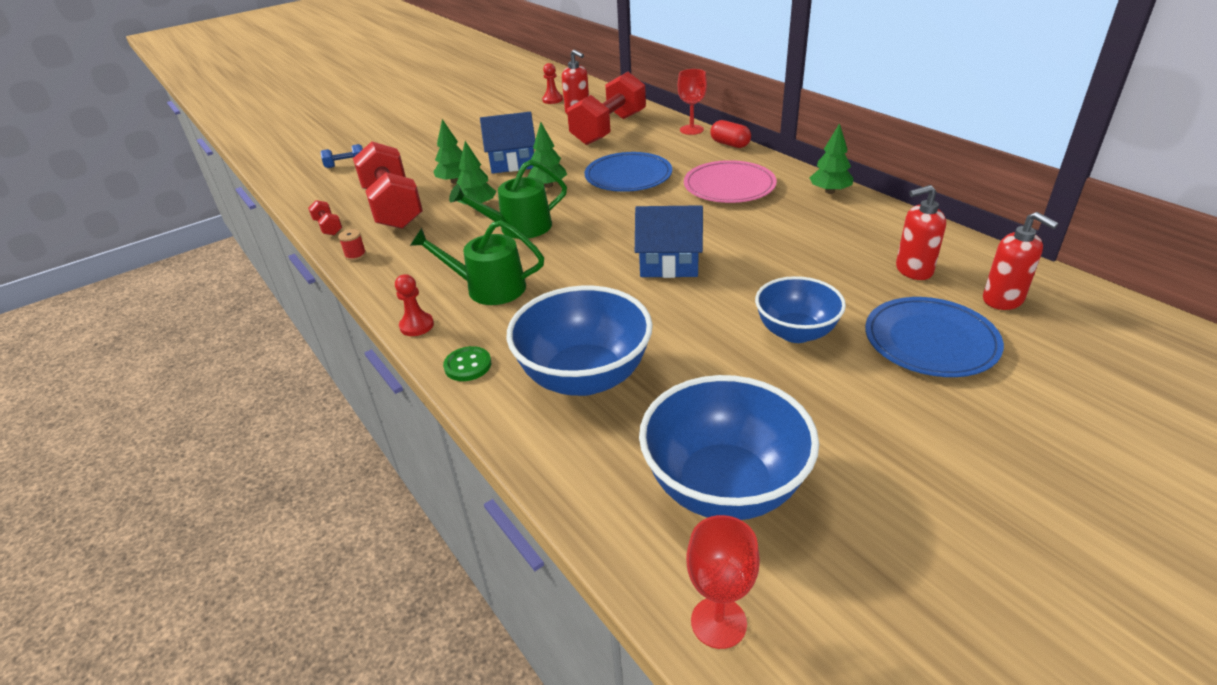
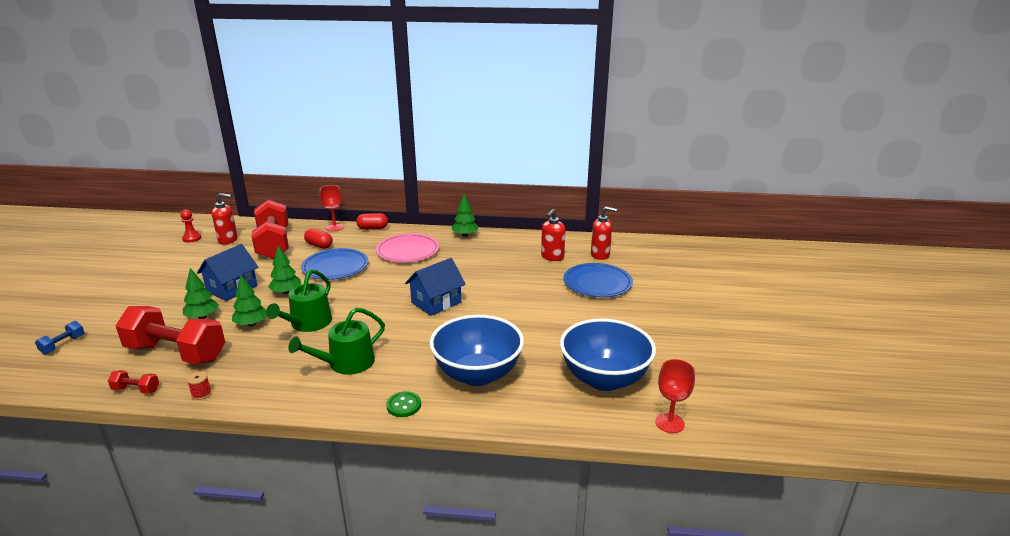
camera: 50 degrees left, 10 degrees down
(416, 326) = (332, 406): red pawn -> none
(647, 145) = (319, 245): none -> red capsule
(796, 332) = (543, 305): blue bowl -> none

